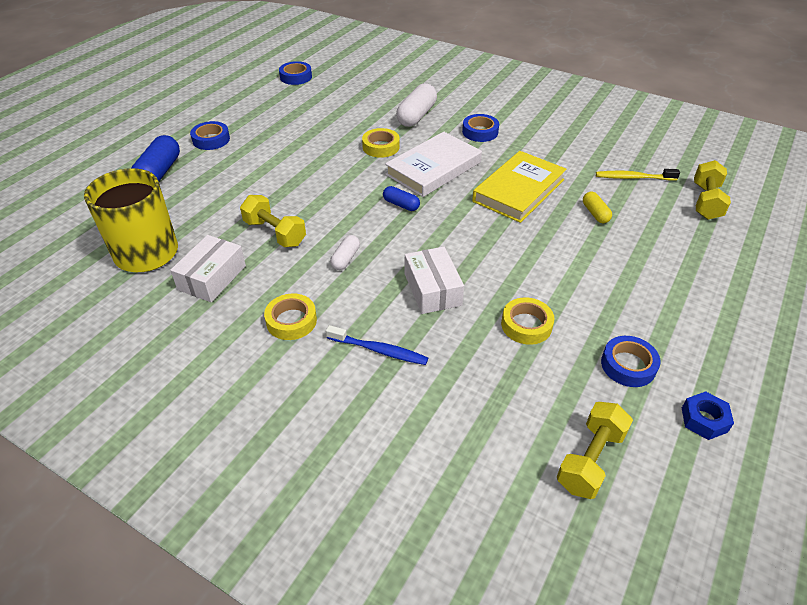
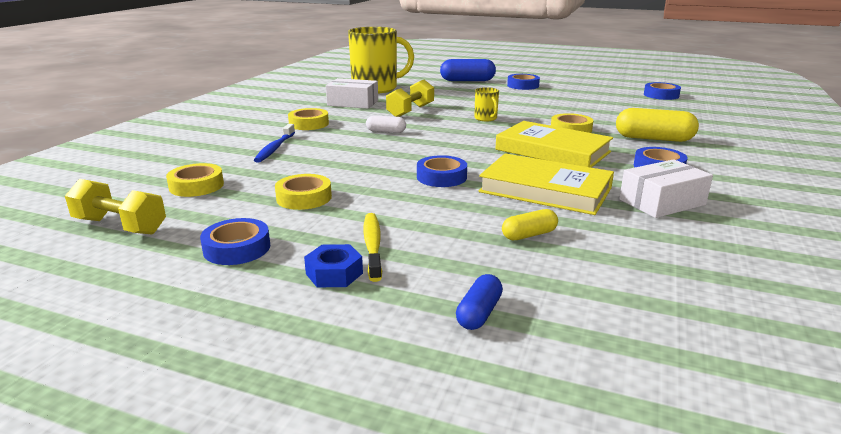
camera: 80 degrees right, 20 degrees down
(326, 186) = (486, 118): none -> yellow mug
(401, 205) = (476, 143): blue capsule -> blue capsule (479, 313)
(416, 116) = (653, 139): white capsule -> yellow capsule
(432, 289) = (352, 160): white box -> white box (662, 202)
(433, 168) = (552, 151): white book -> yellow book
(486, 237) = (441, 177): none -> blue tape
(489, 411) = (196, 186): none -> yellow tape
(633, 178) = (655, 267): yellow toothbrush -> yellow toothbrush (372, 246)
(704, 420) = (137, 291): blue nut -> blue nut (334, 273)
(706, 202) = (644, 338): yellow dumbbell -> none

